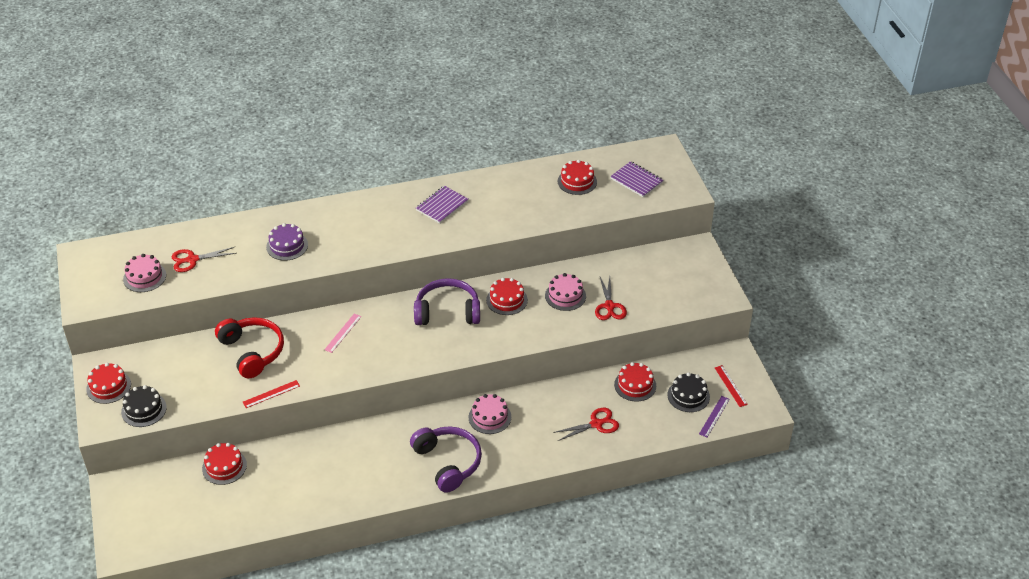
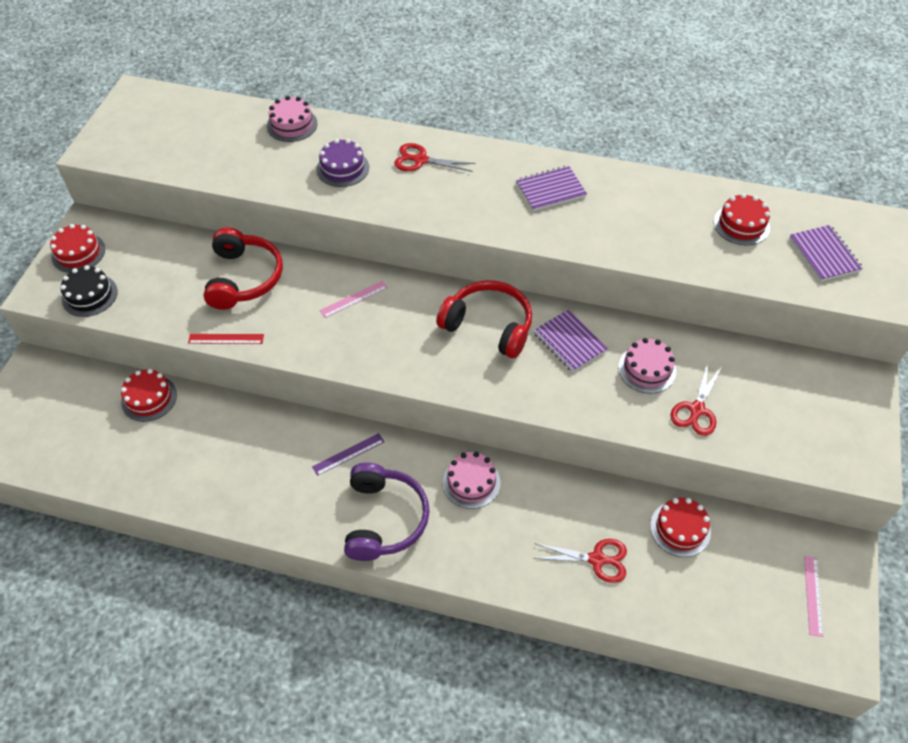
camera: 30 degrees right, 10 degrees up
(144, 277) = (173, 144): pink cake -> pink cake (292, 125)
(192, 260) = (234, 144): red scissors -> red scissors (420, 160)
(447, 312) = (488, 326): purple headphones -> red headphones
(506, 300) = (569, 342): red cake -> purple notebook
(688, 396) = (744, 580): black cake -> none
(714, 416) = (764, 630): purple ruler -> purple ruler (348, 454)
(730, 386) = (813, 595): red ruler -> pink ruler

